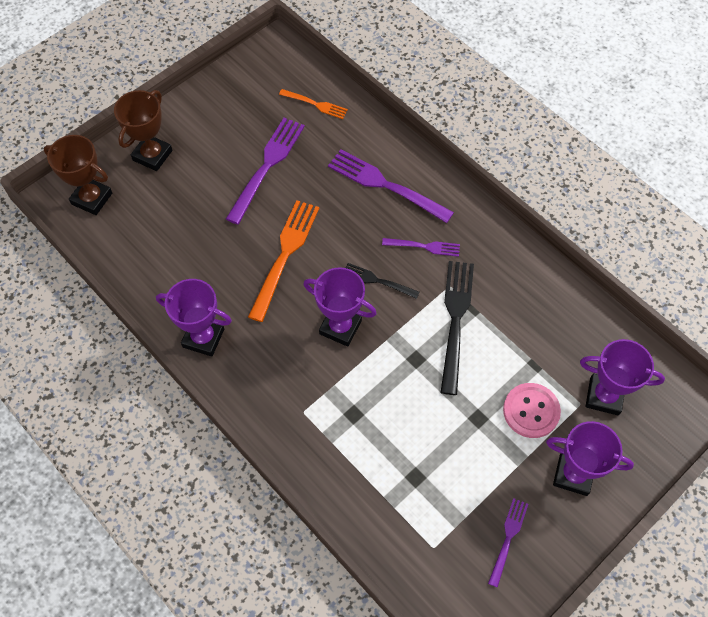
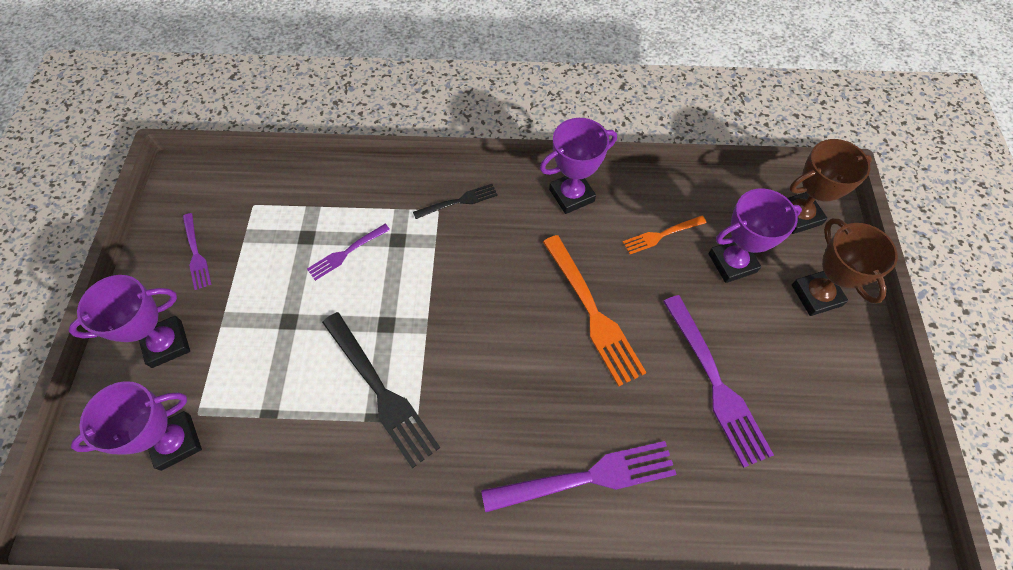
camera: 135 degrees right, 0 degrees up
(315, 104) = (768, 509): orange fork -> orange fork (661, 235)
(340, 327) = (477, 294): purple trophy -> purple trophy (732, 263)
(377, 281) = (488, 364): black fork -> black fork (458, 201)
(424, 246) = (479, 441): purple fork -> purple fork (346, 253)
(531, 411) = (242, 367): pink button -> none

